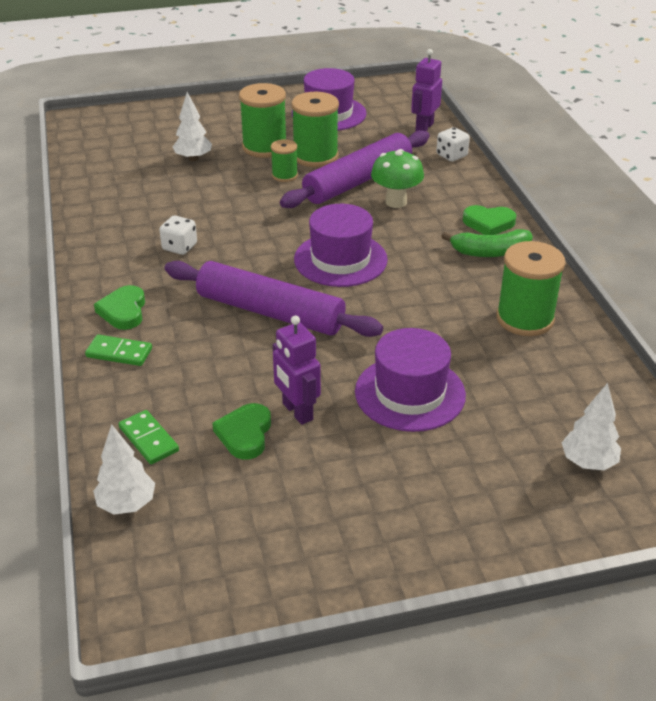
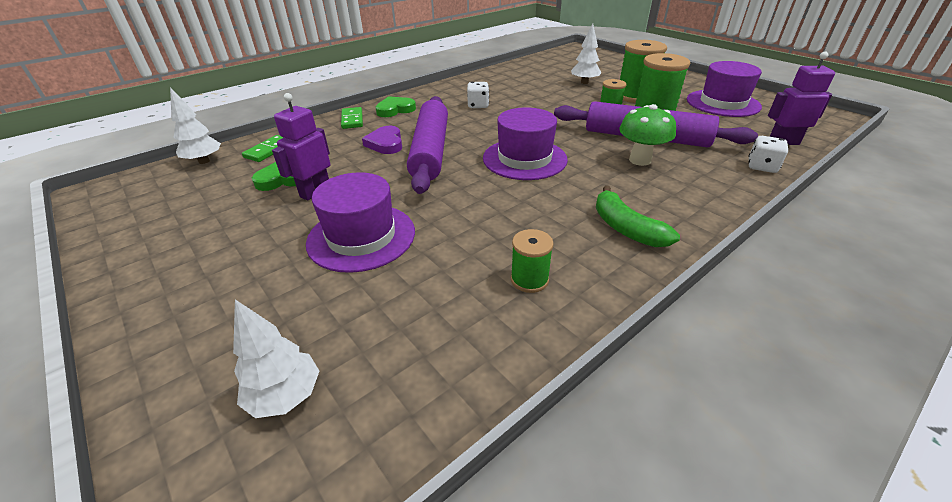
camera: 65 degrees right, 0 degrees up
(220, 339) = (385, 143): none -> purple heart
(488, 223) = (676, 215): green heart -> none
(525, 319) = (529, 279): green spool -> green spool, size x0.55

